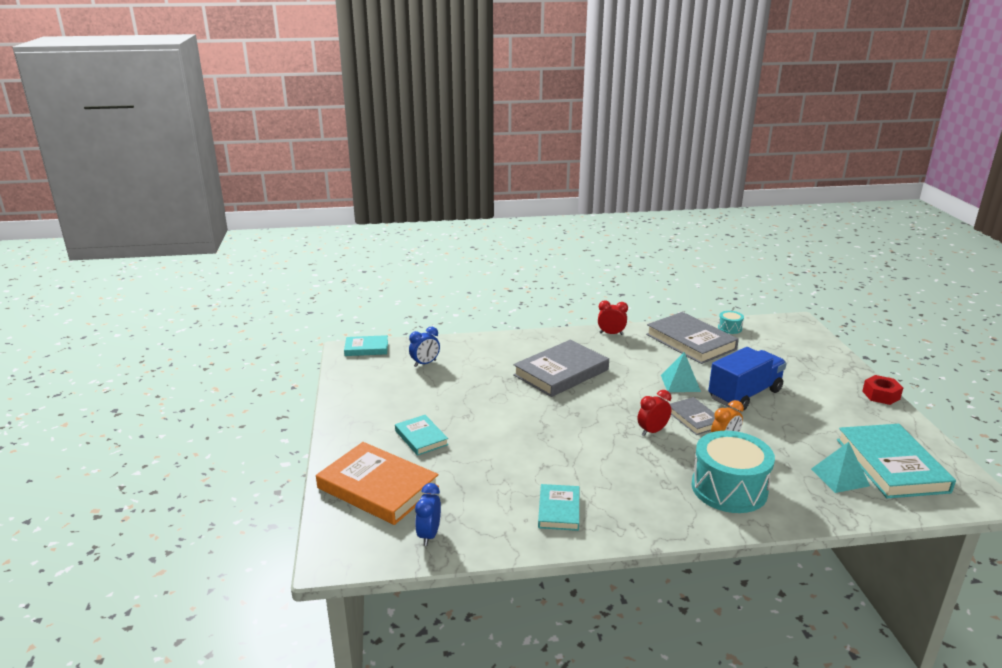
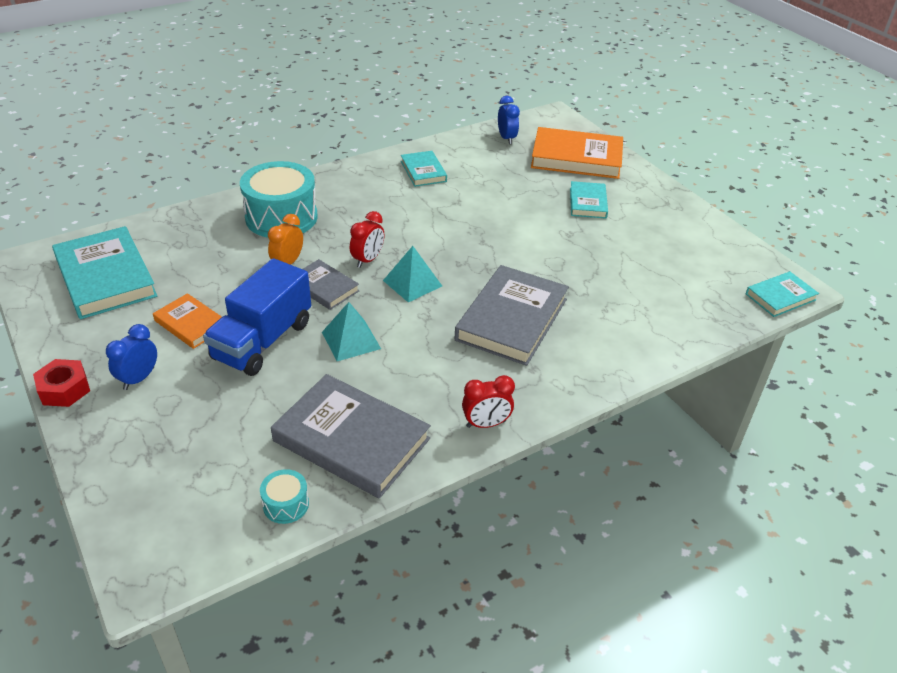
camera: 155 degrees right, 15 degrees up
(421, 437) = (587, 203): turquoise book -> turquoise book turned 60 degrees clockwise
(425, 363) = (684, 291): blue clock -> blue clock (139, 378)
(801, 415) = (191, 324): none -> orange book
(840, 477) = (168, 251): turquoise pyramid -> turquoise pyramid (412, 283)

